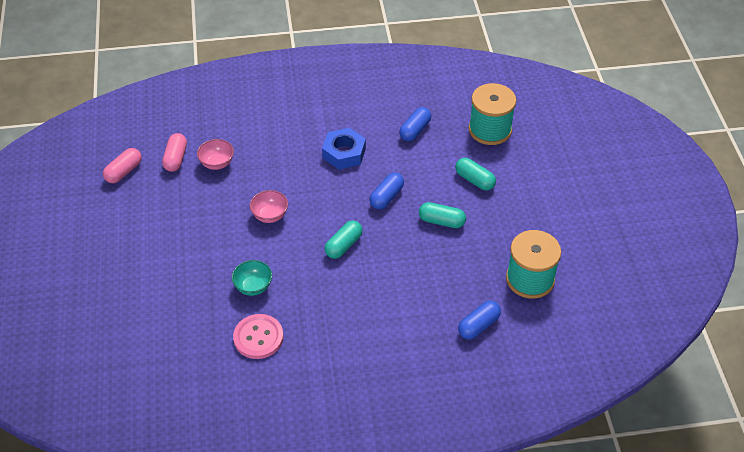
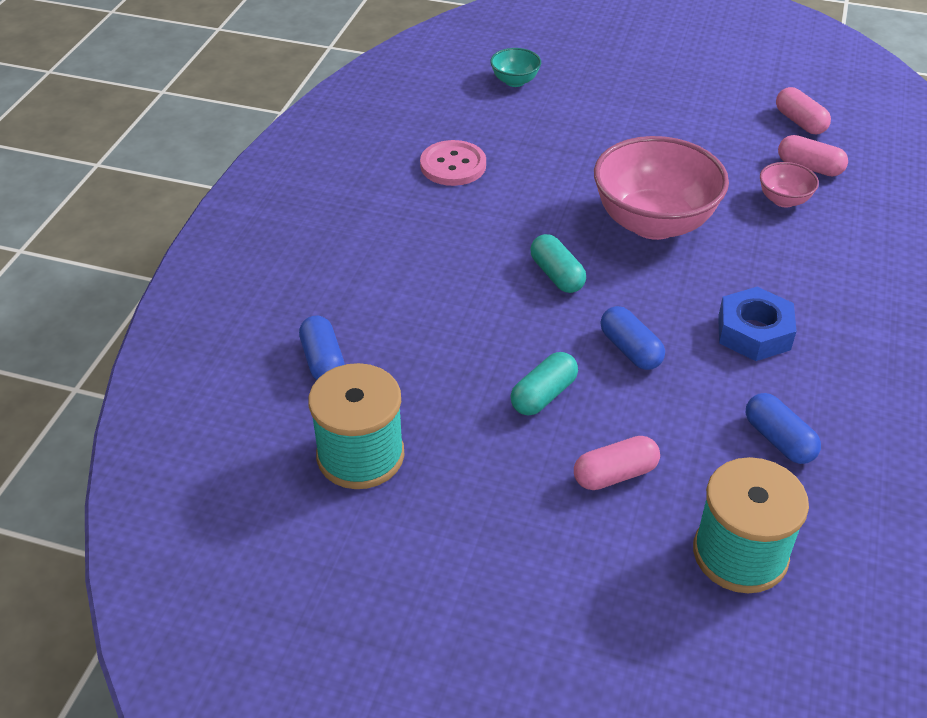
camera: 115 degrees right, 5 degrees down
(253, 287) = (534, 180): turquoise bowl -> turquoise bowl (515, 81)
(270, 215) = (653, 223): pink bowl -> pink bowl, size x2.21
(474, 180) = (615, 474): turquoise capsule -> pink capsule

